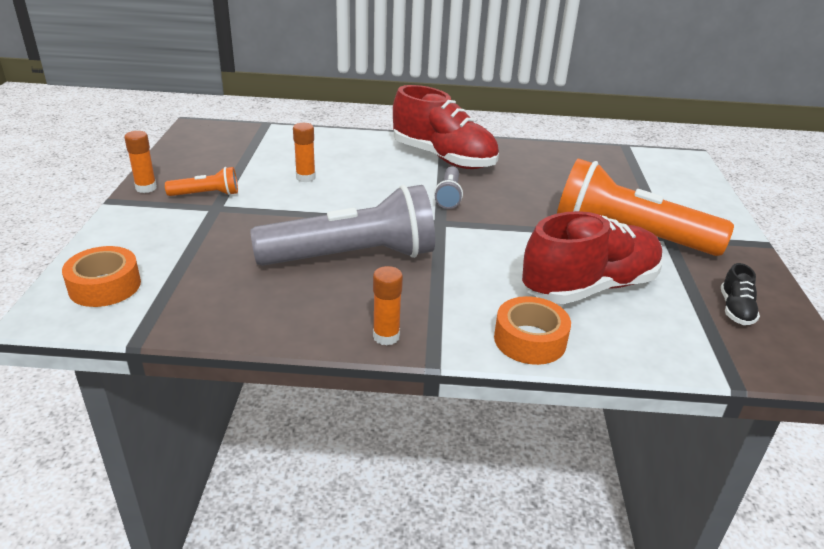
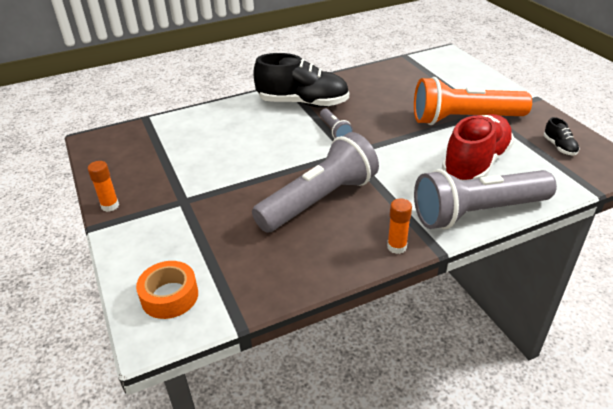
camera: 25 degrees left, 5 degrees up
(206, 194) = (165, 193): orange flashlight -> none
(305, 177) = (224, 152): orange glue stick -> none
(443, 158) = (303, 103): red shoe -> black shoe
(530, 340) = (477, 212): orange tape -> grey flashlight

